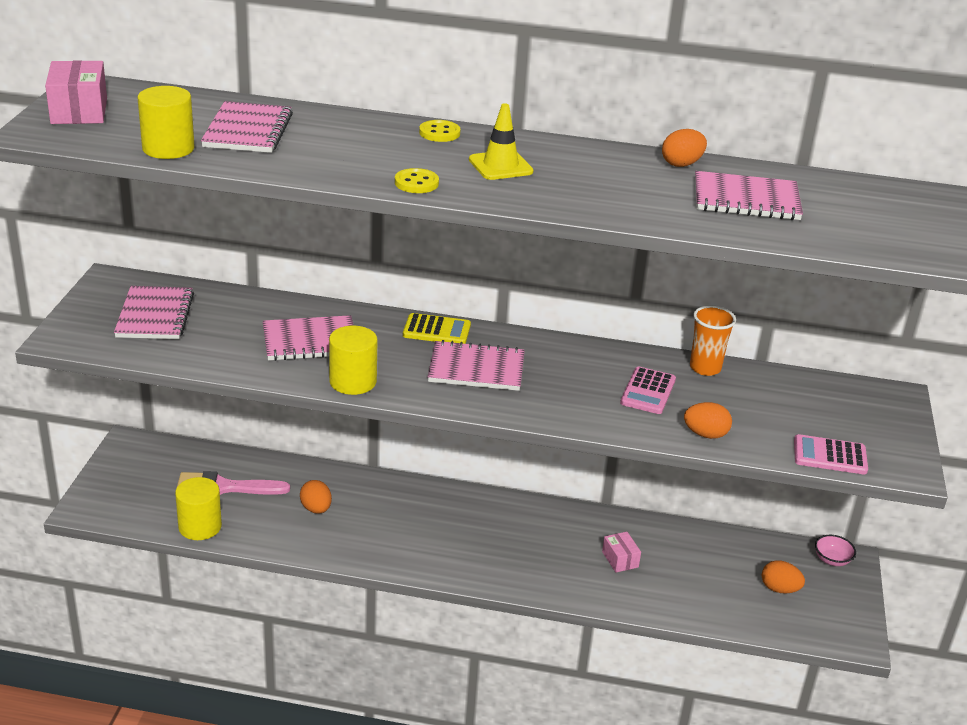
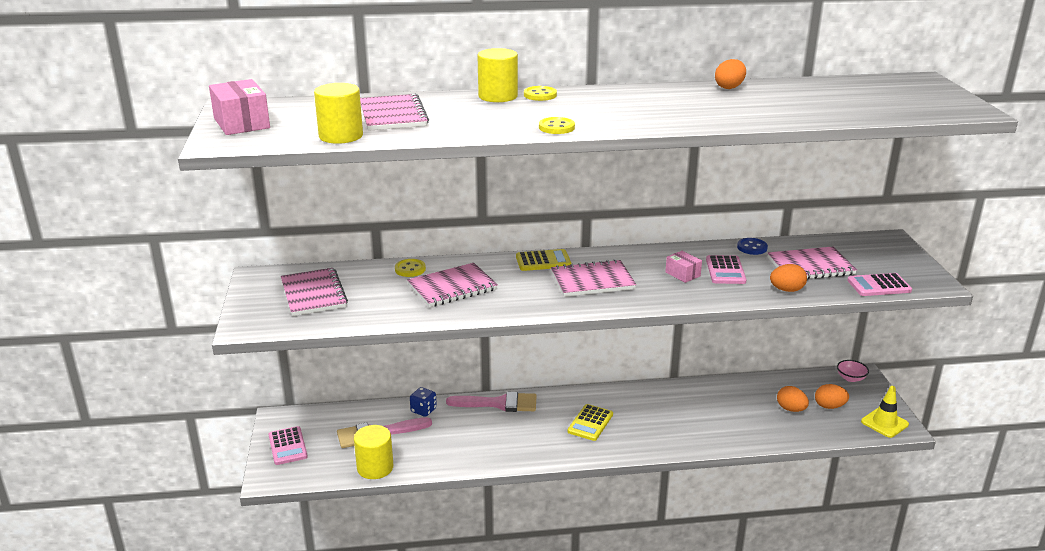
camera: 15 degrees left, 5 degrees down
(121, 478) = (288, 446): none -> pink calculator
(278, 307) = (410, 269): none -> yellow button
(289, 472) = (423, 410): none -> blue dice
(316, 509) = (461, 432): orange egg -> orange egg (791, 409)
(353, 381) = (506, 308): yellow cylinder -> yellow cylinder (498, 96)
(378, 485) = (499, 403): none -> pink brush
(470, 536) = (590, 423): none -> yellow calculator
(500, 166) = (606, 107): yellow traffic cone -> yellow traffic cone (884, 423)
(620, 559) = (708, 413): pink box -> pink box (682, 274)
(705, 368) = (752, 247): orange cup -> blue button
(746, 200) = (795, 101): pink notebook -> pink notebook (810, 266)

